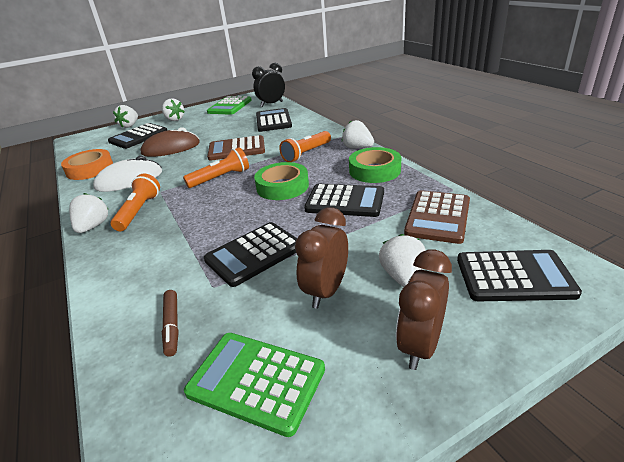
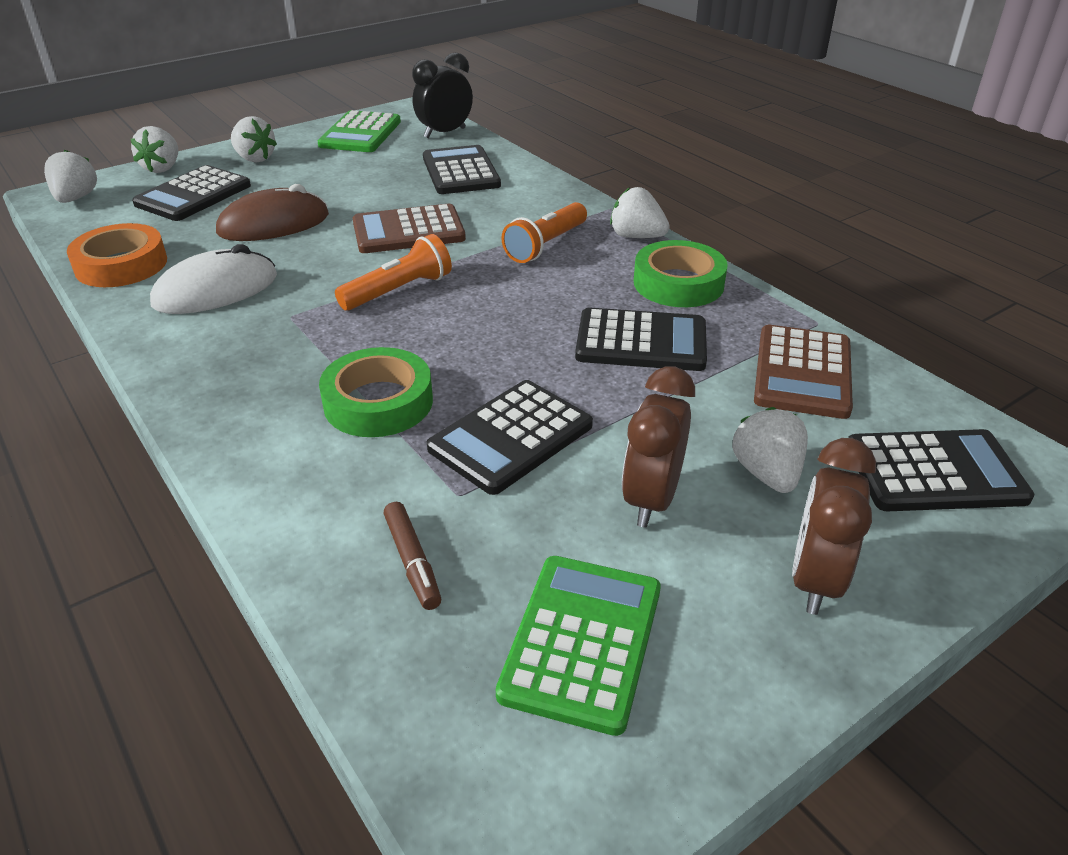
camera: 10 degrees left, 5 degrees up
(93, 226) = (185, 385): white strawberry -> white strawberry (76, 198)
(139, 211) = (264, 355): orange flashlight -> none
(256, 381) = (581, 641): green calculator -> green calculator turned 90 degrees clockwise
(282, 186) = (521, 311): green tape -> green tape (378, 402)

